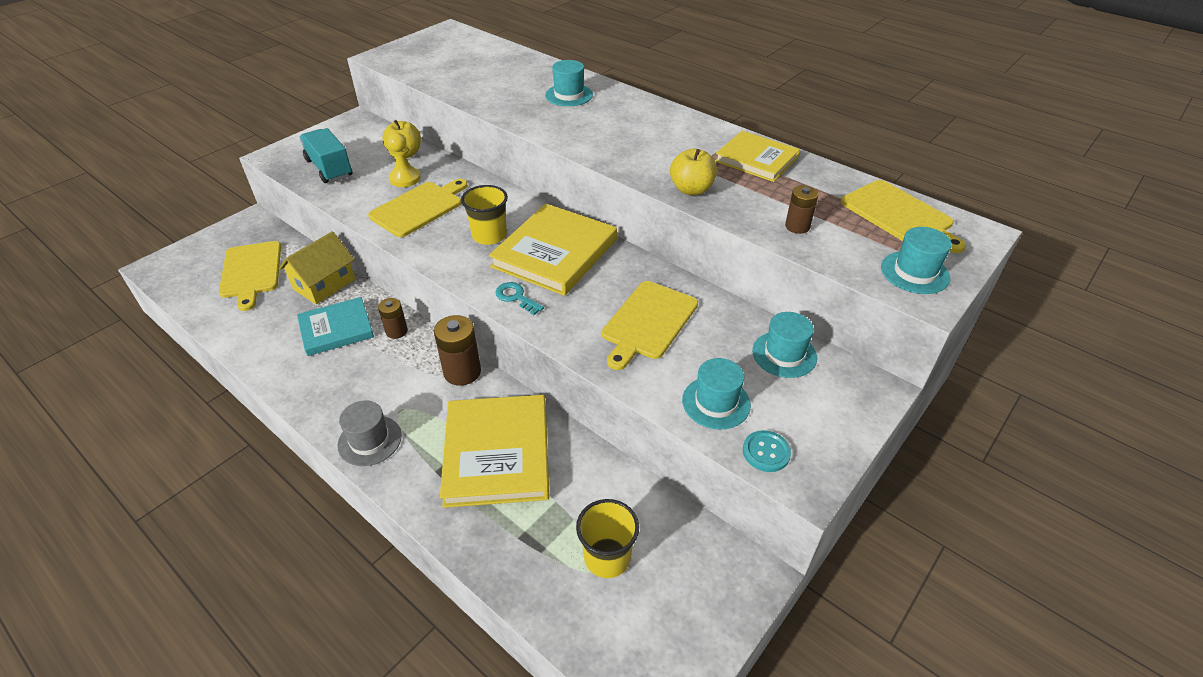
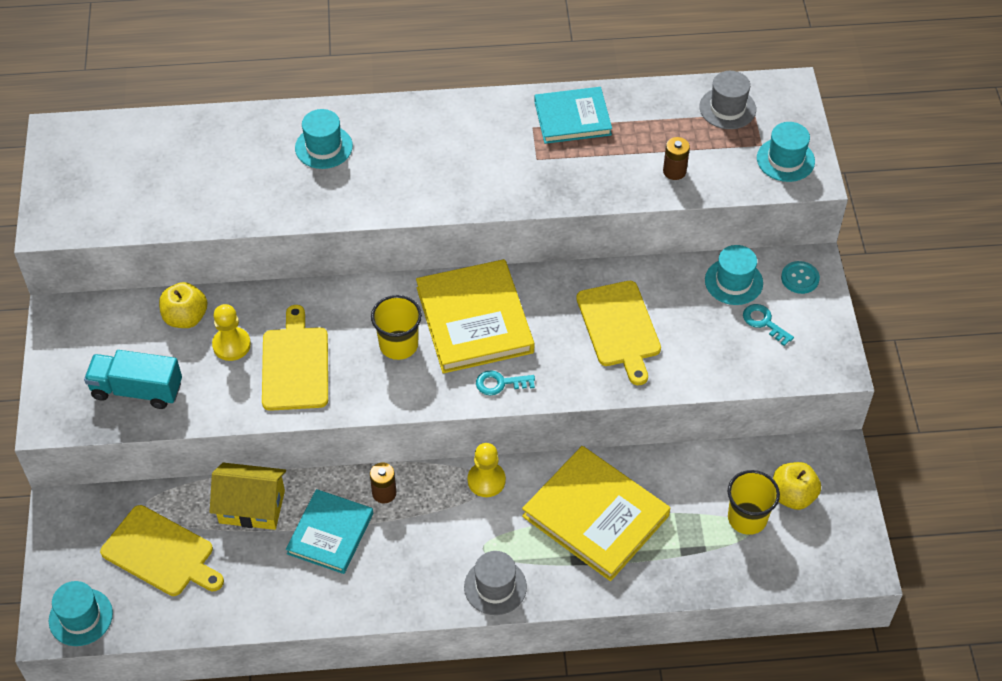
camera: 45 degrees left, 10 degrees up
(324, 284) = (252, 507): yellow house -> yellow house turned 75 degrees counterclockwise
(462, 372) = (486, 480): brown battery -> yellow pawn
(691, 189) = (563, 188): yellow apple -> yellow apple (792, 496)
(716, 402) = (732, 355): turquoise hat -> turquoise hat (80, 617)
(756, 159) = (572, 118): yellow book -> turquoise book
(766, 452) = (797, 365): turquoise button -> turquoise button (800, 278)
(775, 399) = (764, 322): none -> turquoise key
(899, 215) = (727, 108): yellow cutting board -> grey hat

